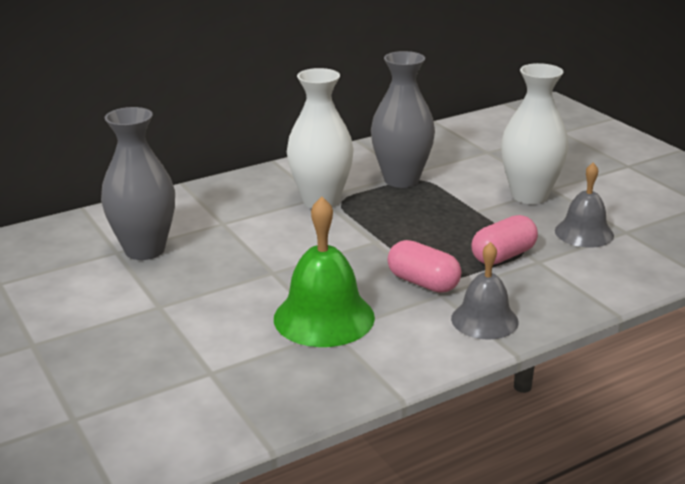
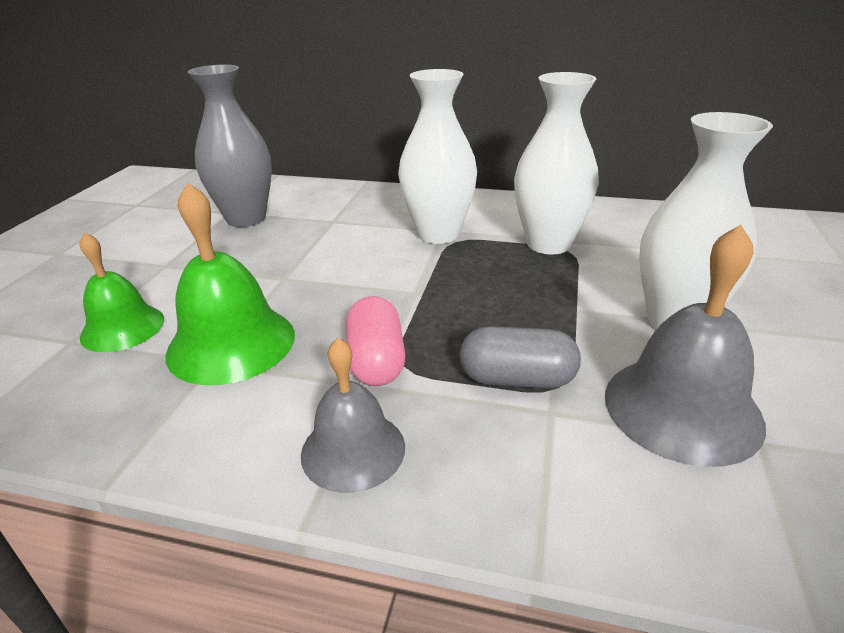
camera: 45 degrees right, 5 degrees up
(230, 348) = (122, 328): none -> green bell
(401, 180) = (548, 244): grey vase -> white vase
(503, 256) = (517, 379): pink capsule -> grey capsule
(584, 233) = (682, 408): grey bell -> grey bell, size x1.52

